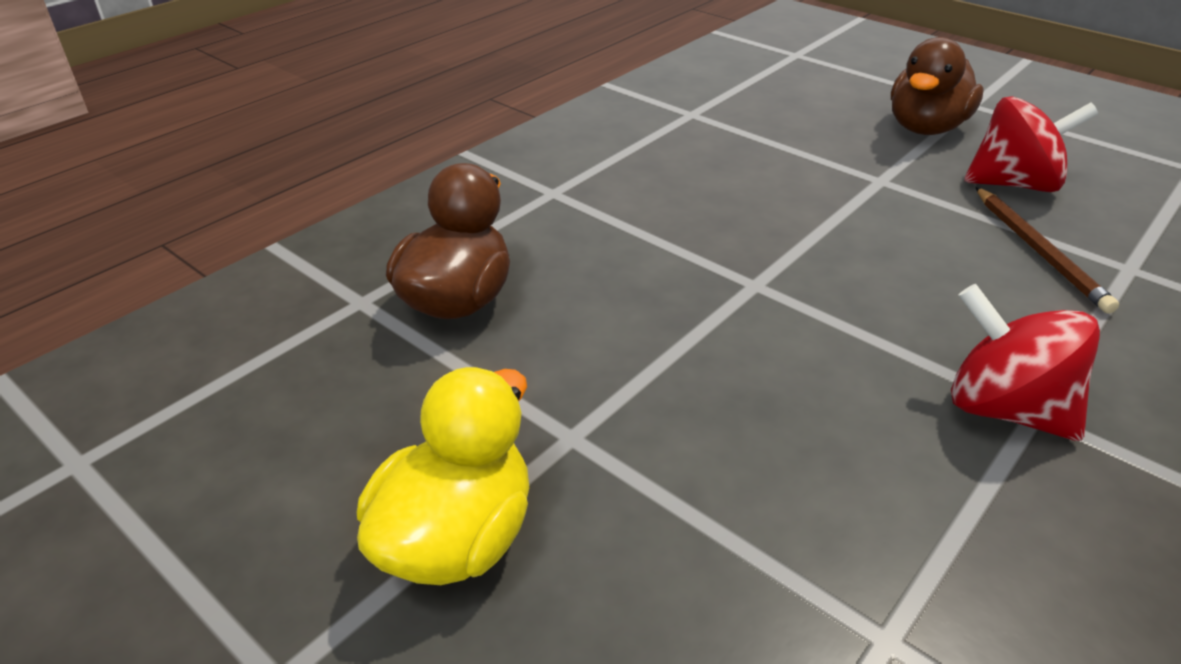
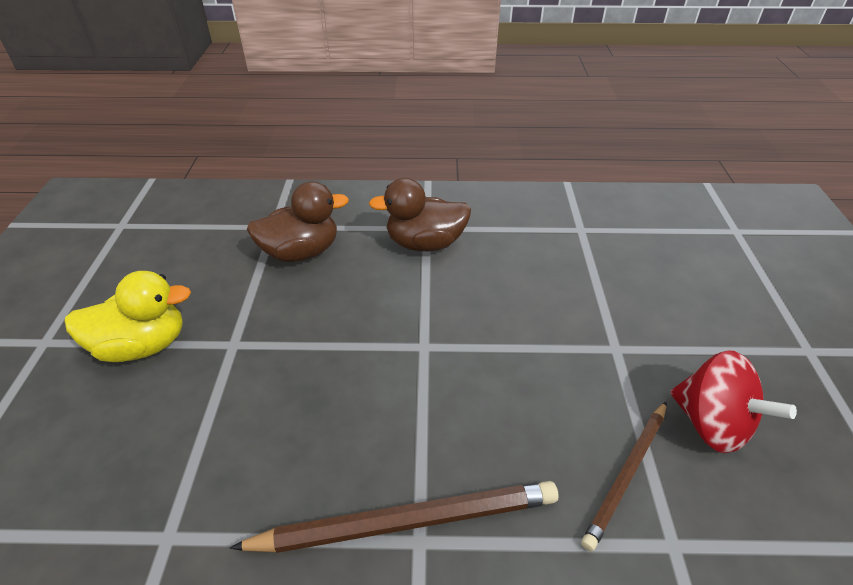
camera: 50 degrees right, 5 degrees up
(925, 128) = (727, 340): brown duck -> brown duck (425, 243)
(1004, 409) = (407, 521): red spinning top -> brown pencil

